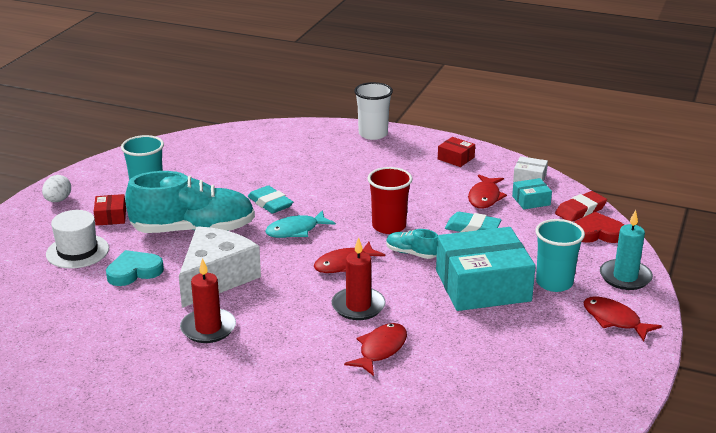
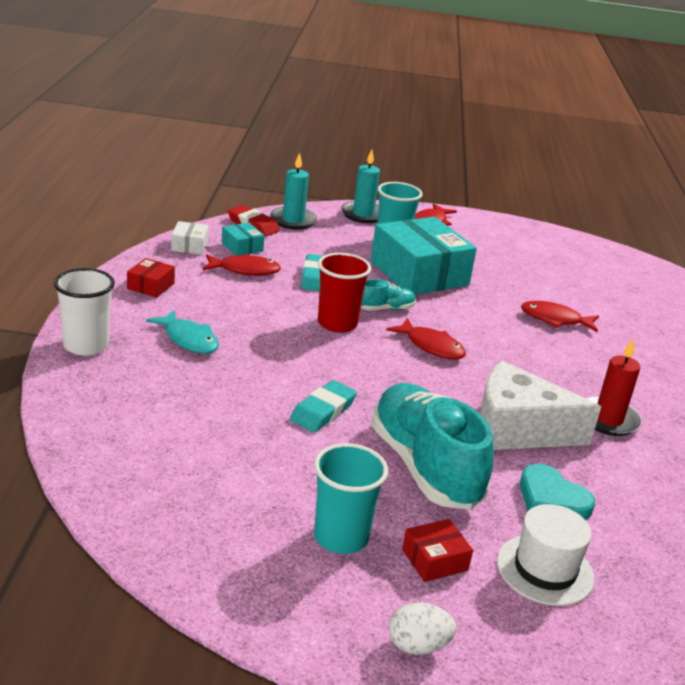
camera: 110 degrees left, 0 degrees up
(296, 230) = (380, 384): turquoise fish -> turquoise fish (189, 340)
(358, 306) = (499, 334): red candle -> none
(412, 253) = (385, 309): turquoise shoe -> turquoise shoe turned 120 degrees counterclockwise
(597, 233) = (293, 220): red heart -> turquoise candle

